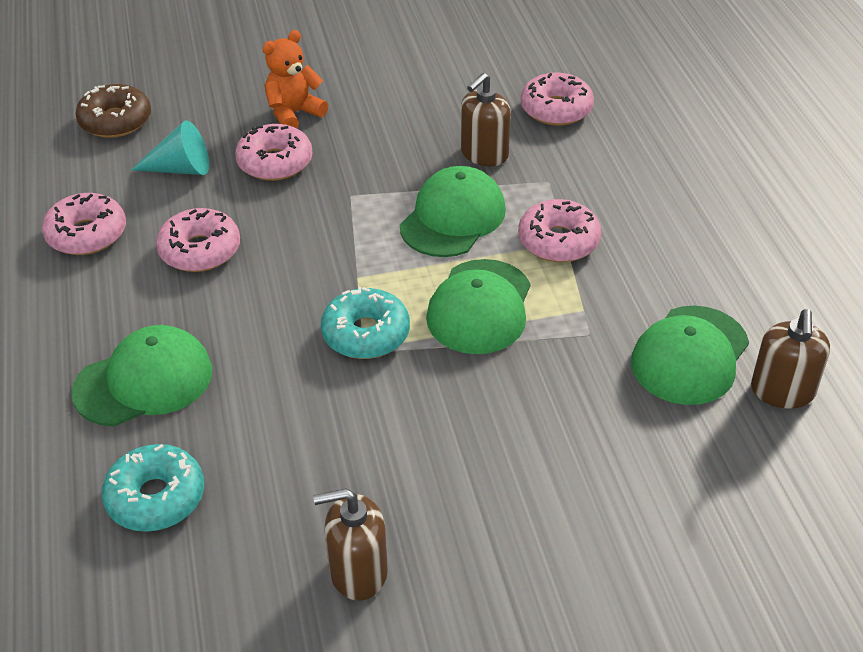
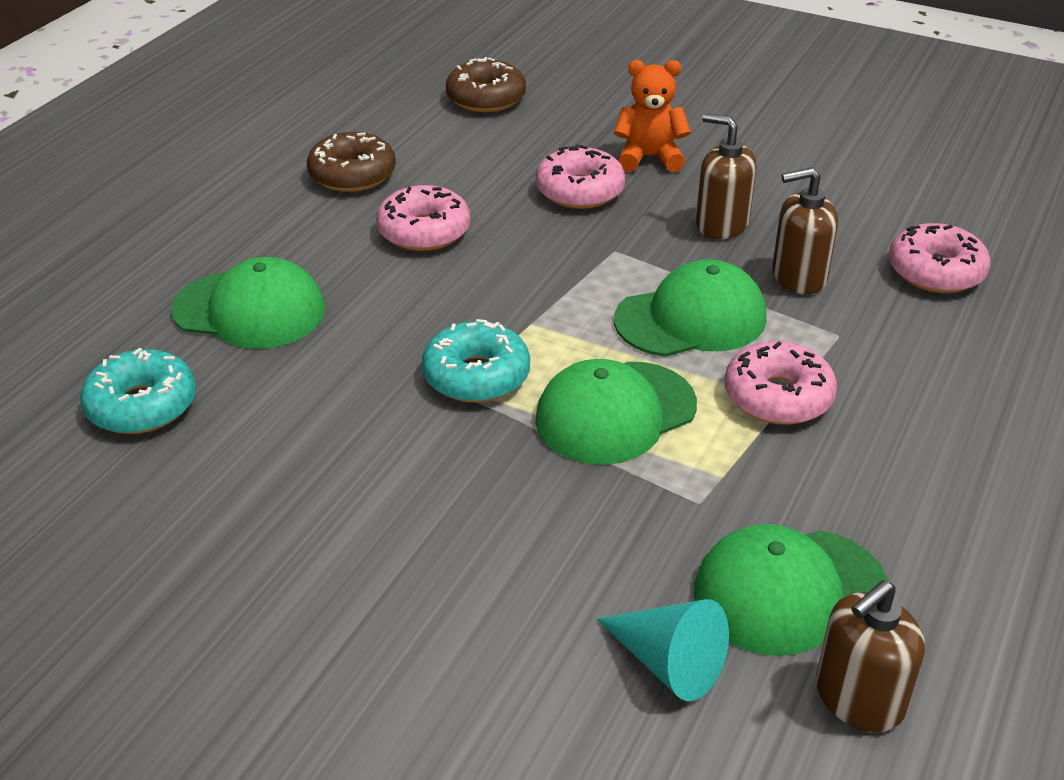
camera: 40 degrees right, 5 degrees down
(87, 234) = (352, 175): pink donut -> brown donut
(180, 169) = (491, 159): turquoise cone -> turquoise cone (667, 663)
(358, 572) = (209, 573): brown soap dispenser -> brown soap dispenser (721, 224)

